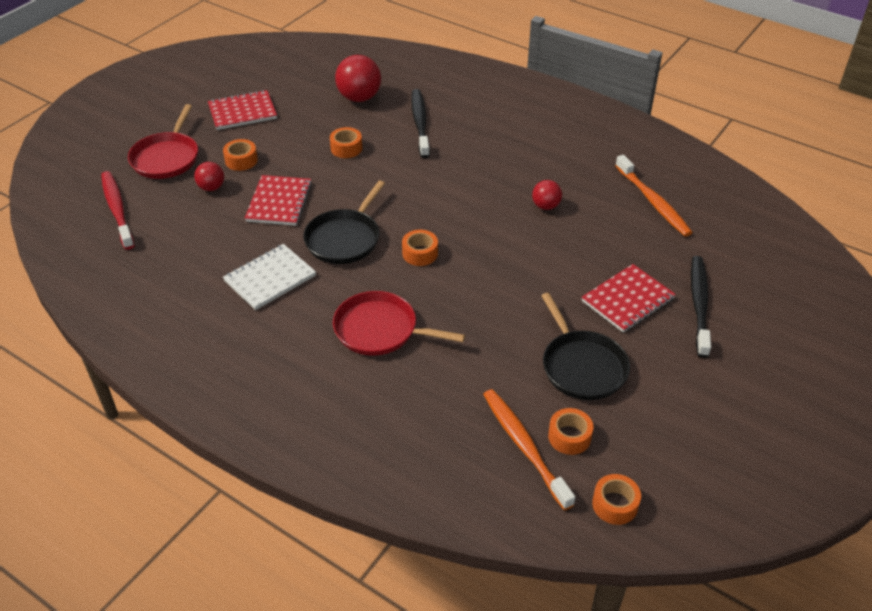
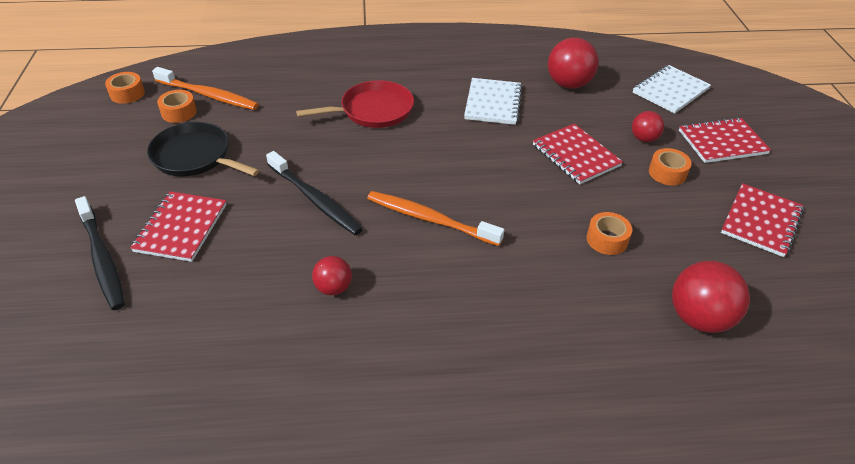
camera: 140 degrees right, 0 degrees up
(117, 209) = (670, 91): red toothbrush -> white notebook
(166, 157) = (722, 142): red pan -> red notebook
(180, 261) = (568, 84): none -> red ball
(344, 238) = (482, 155): black pan -> none
(420, 123) = (586, 323): black toothbrush -> black toothbrush (315, 199)
(420, 253) = (407, 175): orange tape -> none
(653, 202) = (206, 369): orange toothbrush -> orange toothbrush (430, 219)

